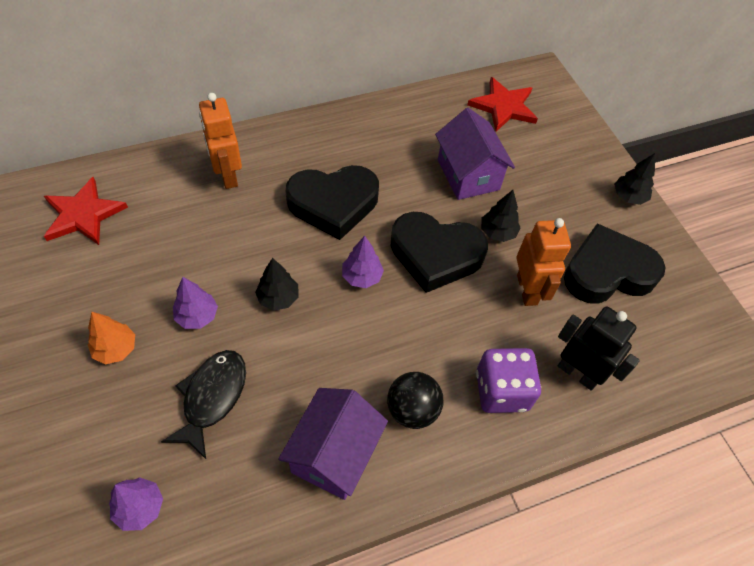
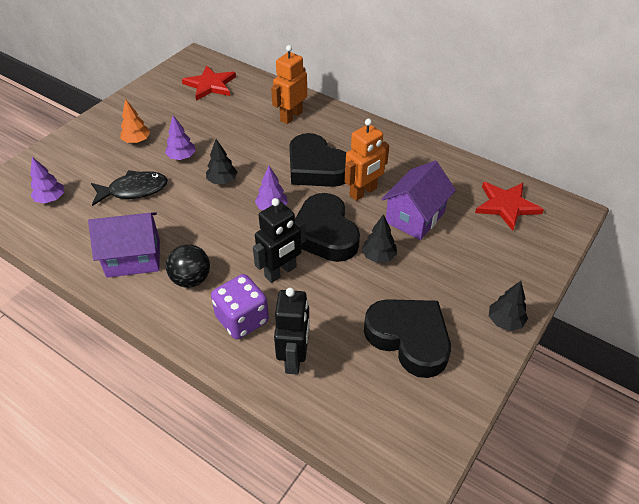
camera: 60 degrees right, 10 degrees down
(461, 322) = (281, 272): none -> black robot
(527, 289) = (343, 296): orange robot -> orange robot (363, 192)

